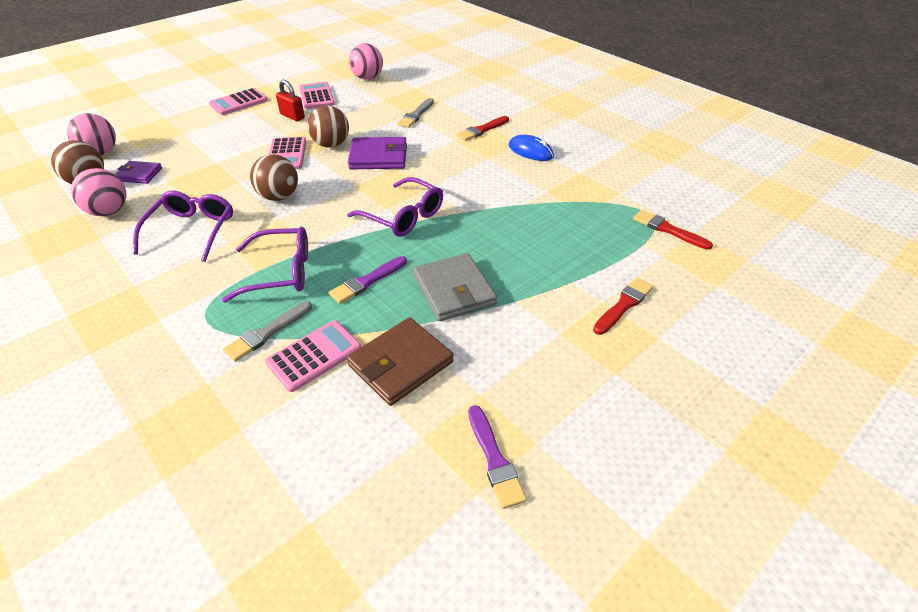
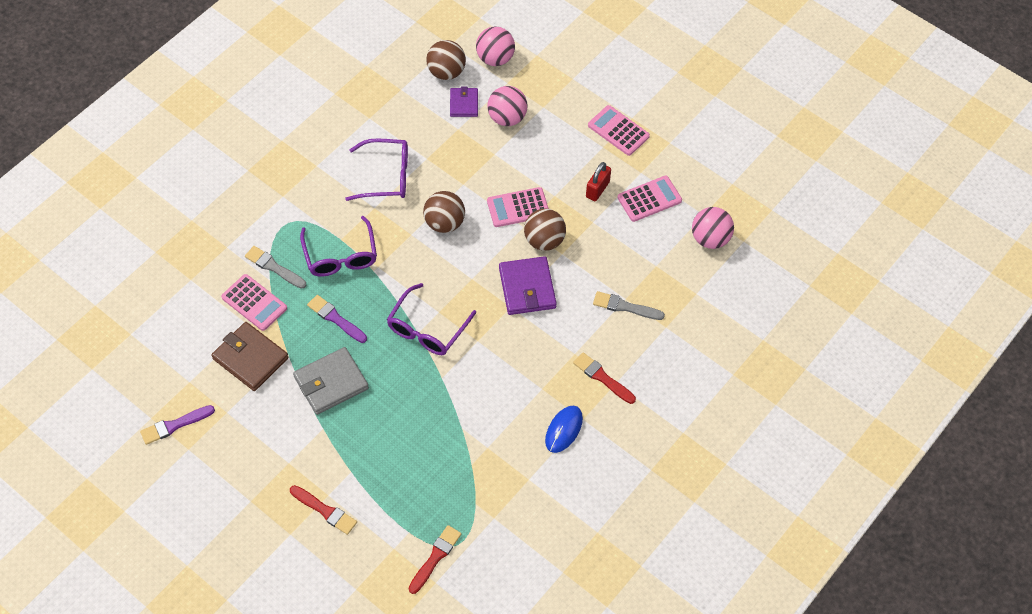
camera: 80 degrees right, 15 degrees up
(109, 211) = (405, 108): pink ball -> pink ball (507, 118)

